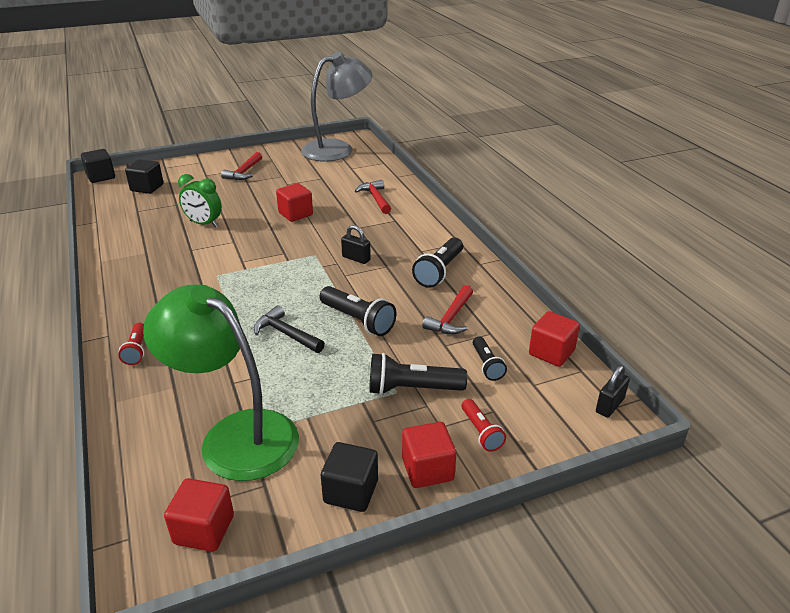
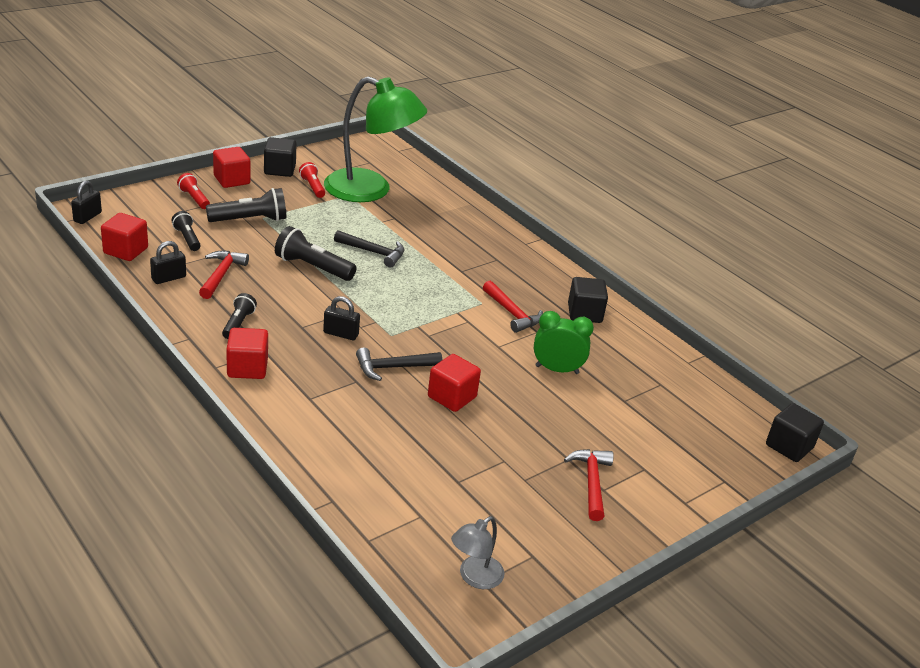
camera: 160 degrees right, 0 degrees up
(136, 350) = (490, 234): red flashlight -> red flashlight (312, 187)
(147, 188) = (697, 429): black cube -> black cube (584, 313)
(204, 529) = (359, 154): red cube -> red cube (247, 368)
(326, 233) = (393, 368): none -> black hammer
(337, 149) = (474, 577): grey lamp -> grey lamp, size x0.44
(375, 198) = (351, 440): red hammer -> red hammer (512, 313)
(439, 272) = (238, 324): black flashlight -> black flashlight, size x0.61
(502, 317) = (169, 278): none -> black padlock

